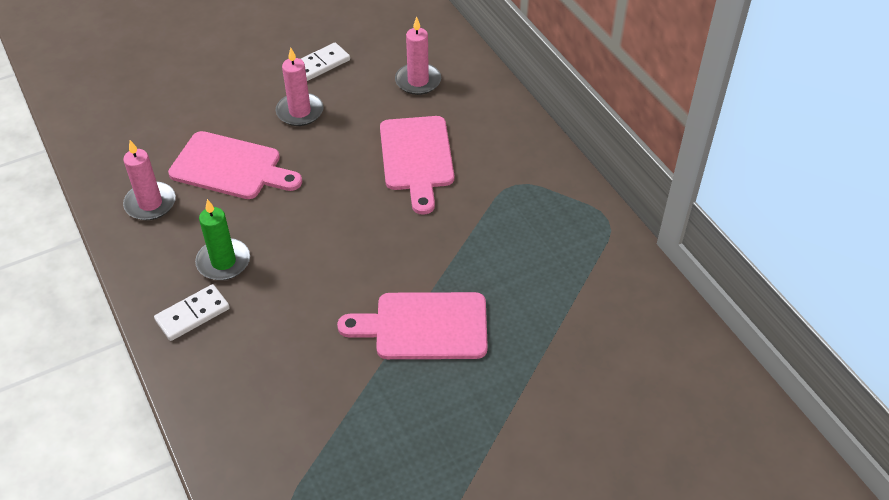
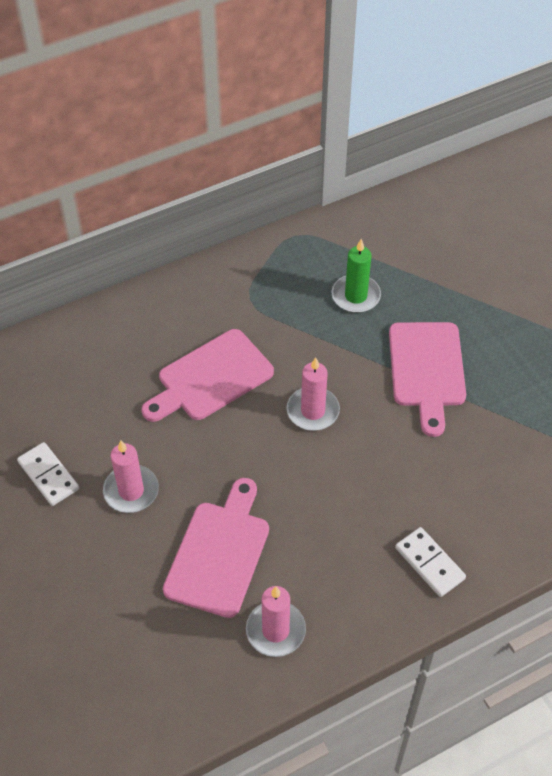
camera: 90 degrees left, 5 degrees up
(223, 262) = (359, 543): green candle -> green candle (356, 296)
(417, 158) = (211, 378): pink cutting board -> pink cutting board turned 150 degrees clockwise
(418, 81) = (90, 379): pink candle -> pink candle (313, 411)

